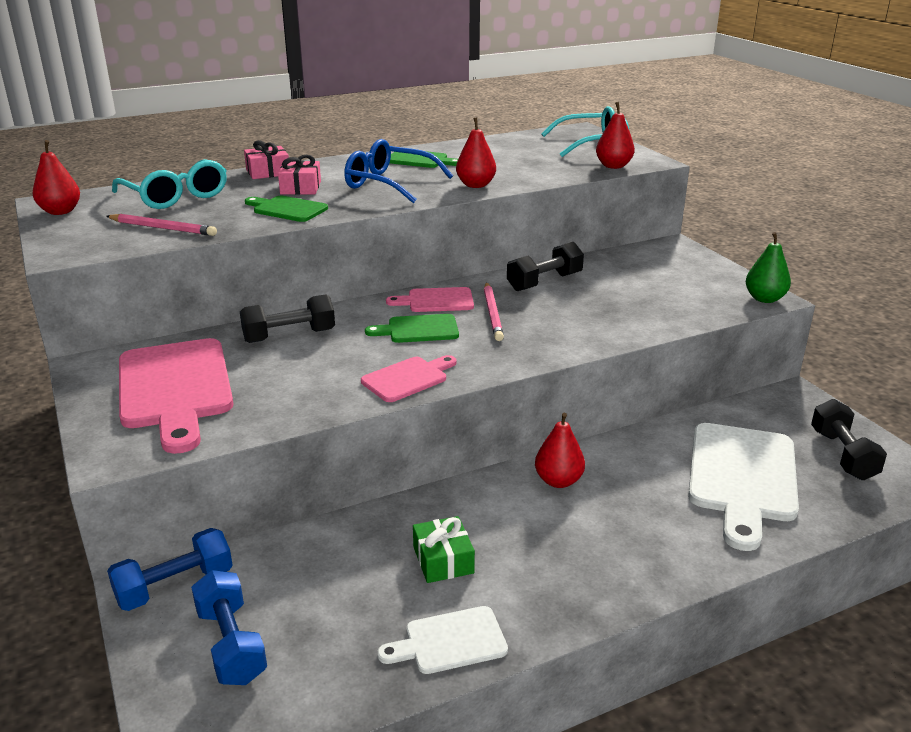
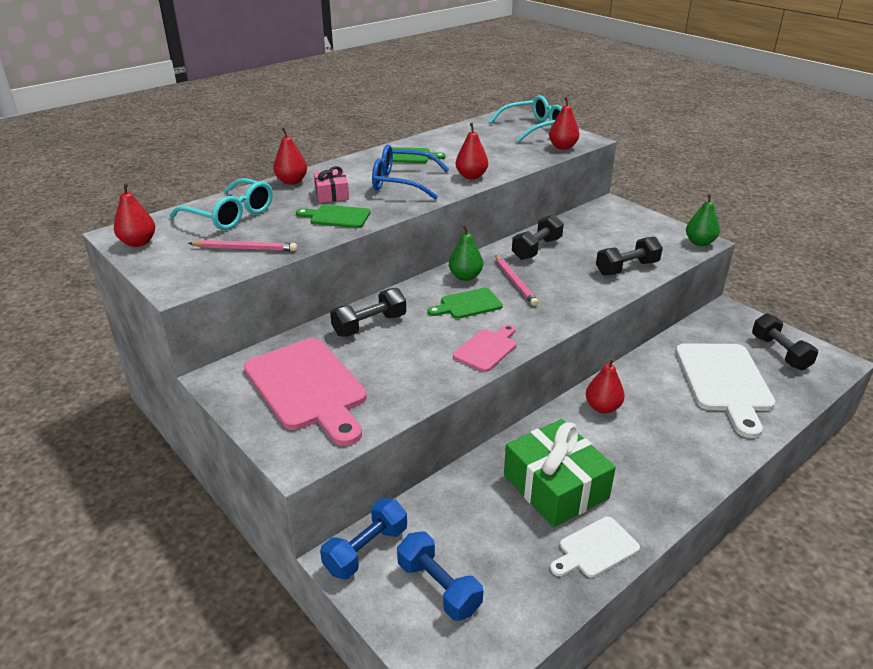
camera: 15 degrees left, 5 degrees up
(268, 172) = (291, 181): pink gift -> red pear
(436, 301) = (465, 276): pink cutting board -> green pear
(443, 560) = (555, 486): green gift -> green gift, size x1.93
(646, 316) = (627, 268): none -> black dumbbell

